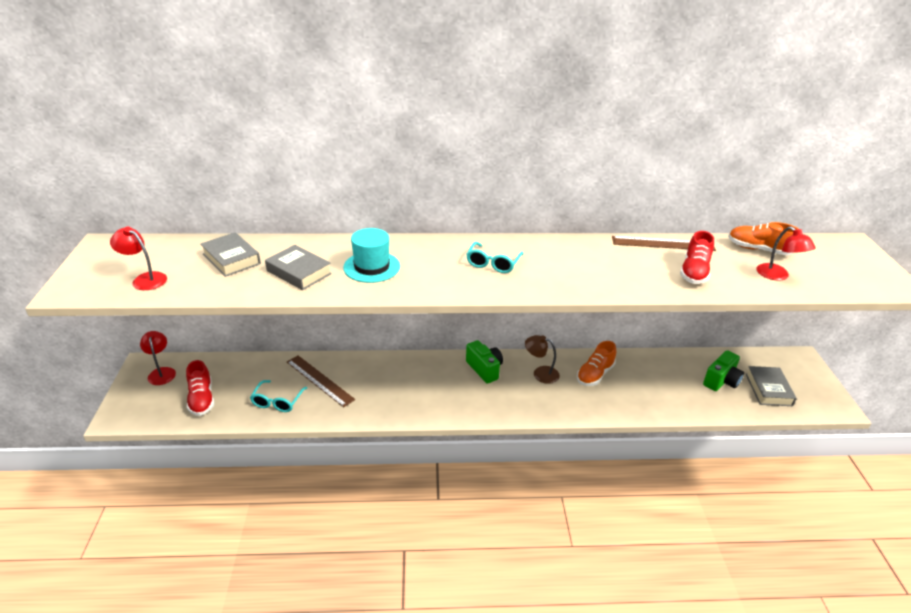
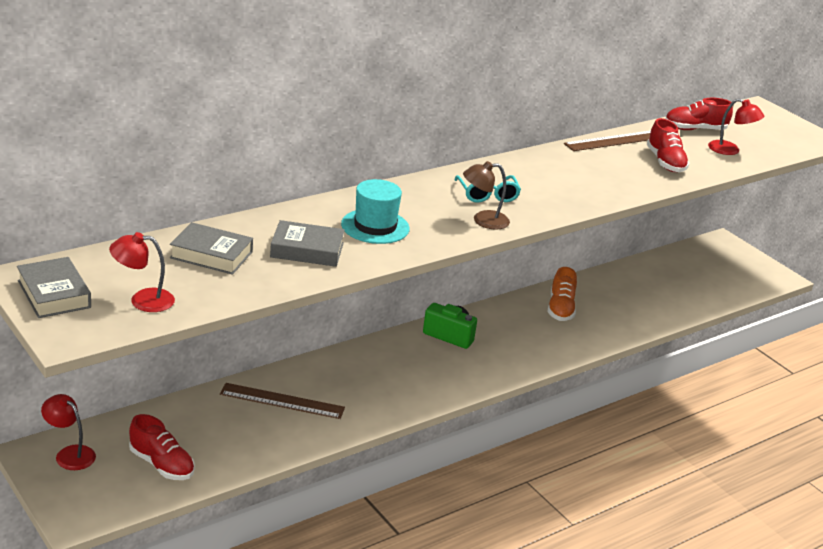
camera: 35 degrees left, 5 degrees down
(277, 401) = (258, 437): turquoise glasses -> none
(540, 373) = (508, 323): brown lamp -> brown lamp (483, 220)
(721, 381) = (674, 282): green camera -> none
(758, 250) = (695, 129): orange shoe -> red shoe
(768, 389) = (718, 278): grey book -> grey book (54, 294)

